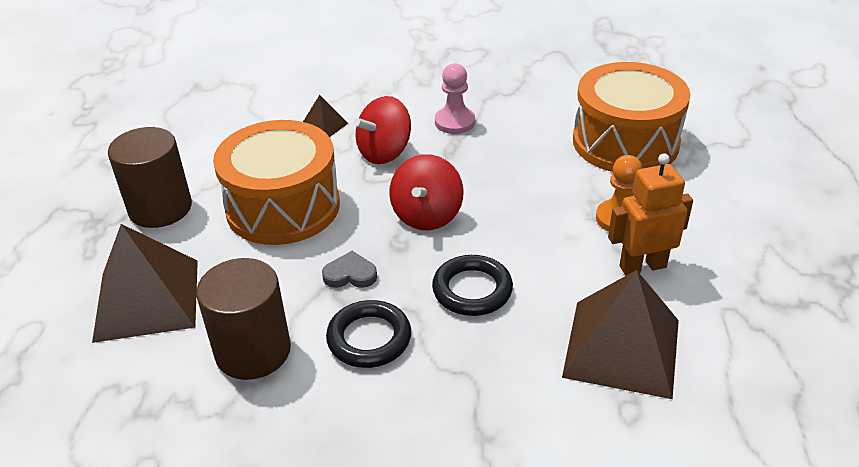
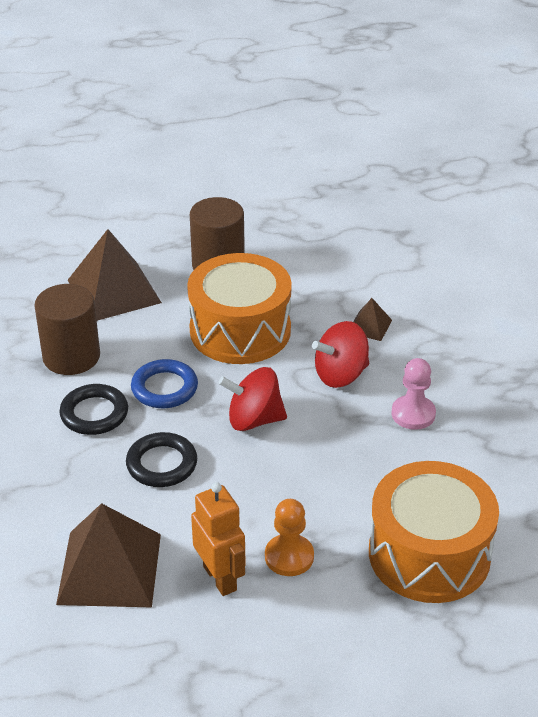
camera: 75 degrees right, 0 degrees up
(350, 274) = (164, 388): grey heart -> blue ring
(385, 153) = (341, 375): red spinning top -> red spinning top turned 60 degrees counterclockwise

